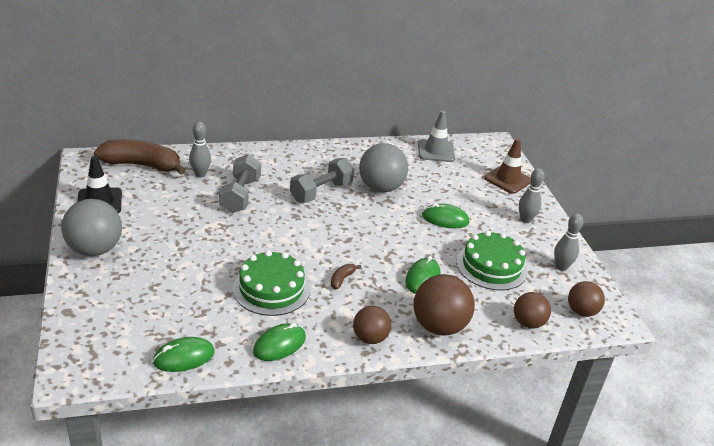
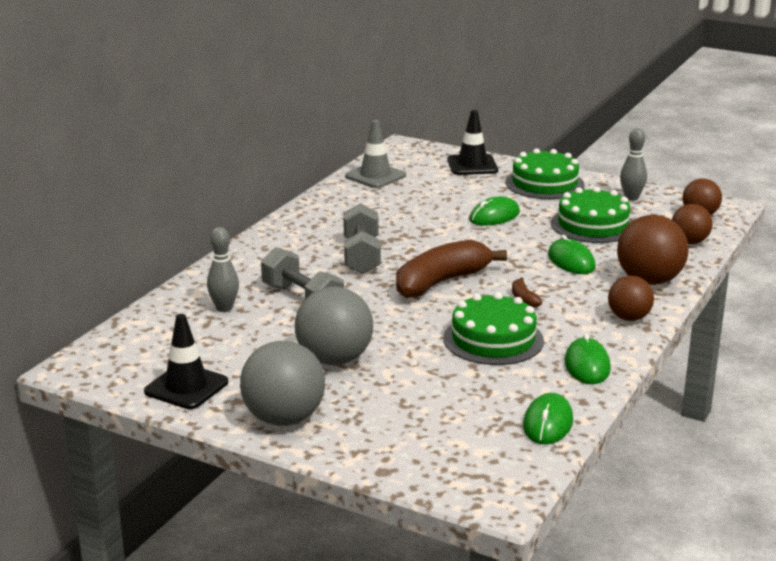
camera: 45 degrees left, 10 degrees down
(142, 165) = (147, 336): brown banana -> brown banana (441, 282)
(381, 188) = (399, 225): grey ball -> grey ball (334, 360)
(508, 179) = (472, 165): brown traffic cone -> black traffic cone
(525, 220) = (544, 183): grey bowling pin -> green cake

